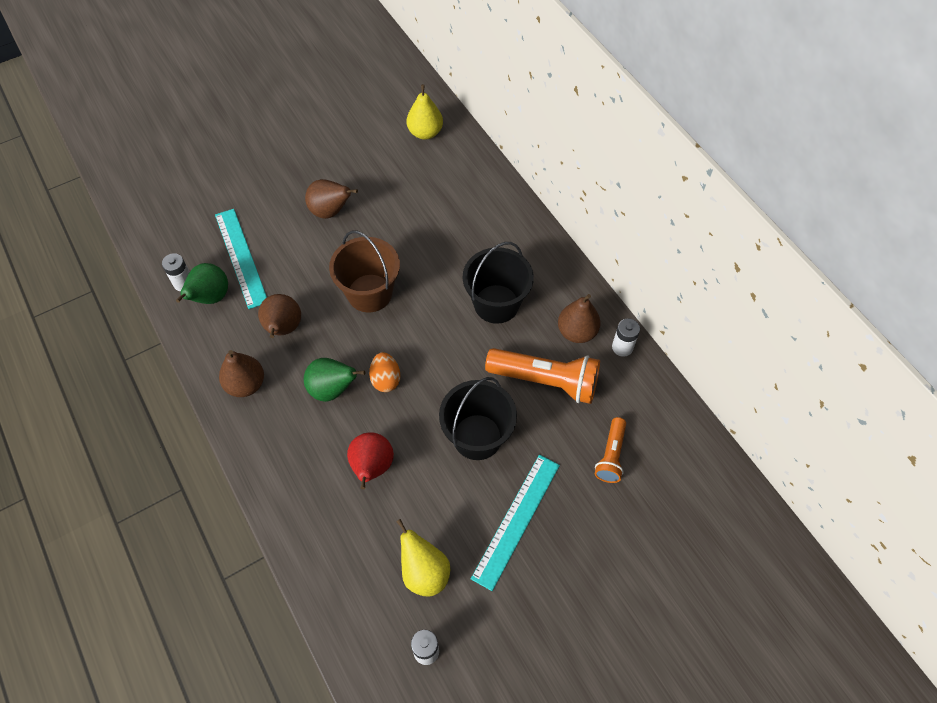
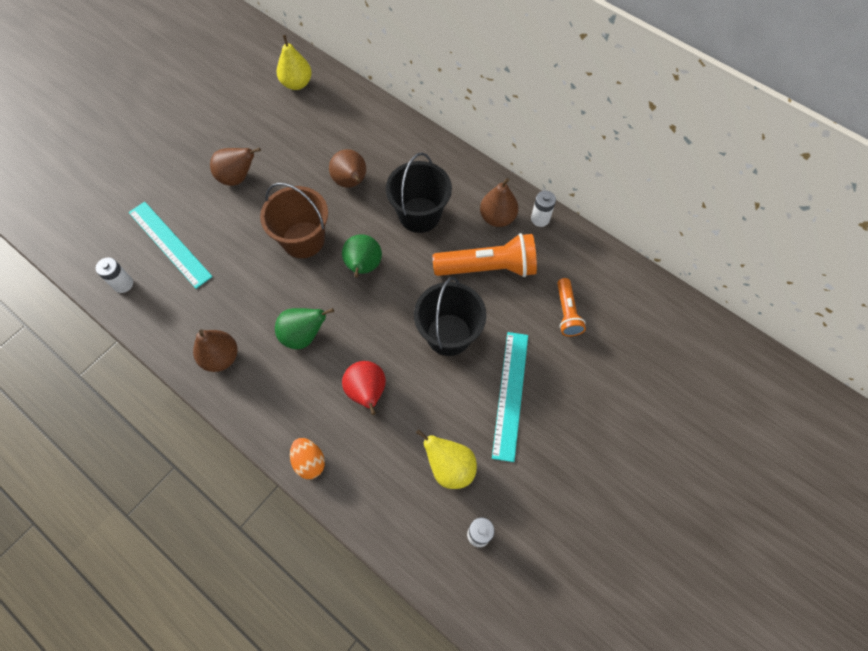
camera: 20 degrees left, 5 degrees up
(210, 297) = (155, 289): green pear -> green pear (363, 267)
(283, 329) = (236, 296): brown pear -> brown pear (351, 182)
(386, 379) = (348, 311): orange egg -> orange egg (309, 462)

